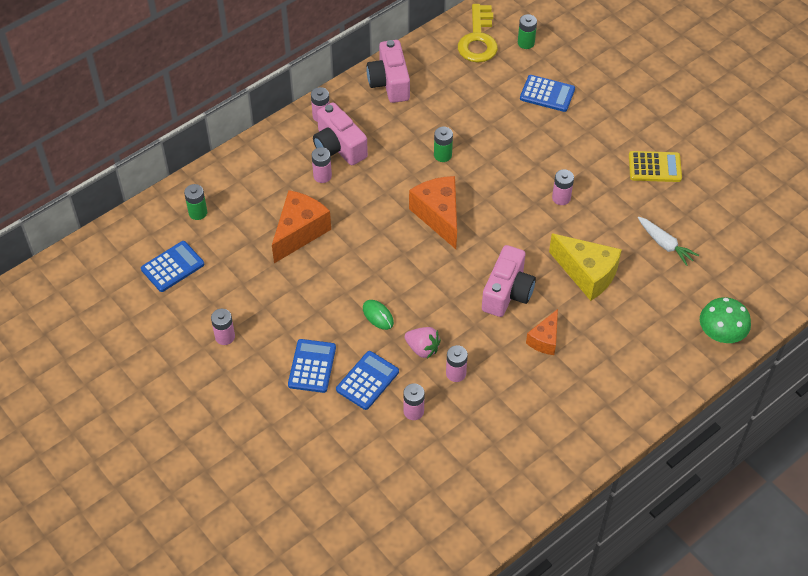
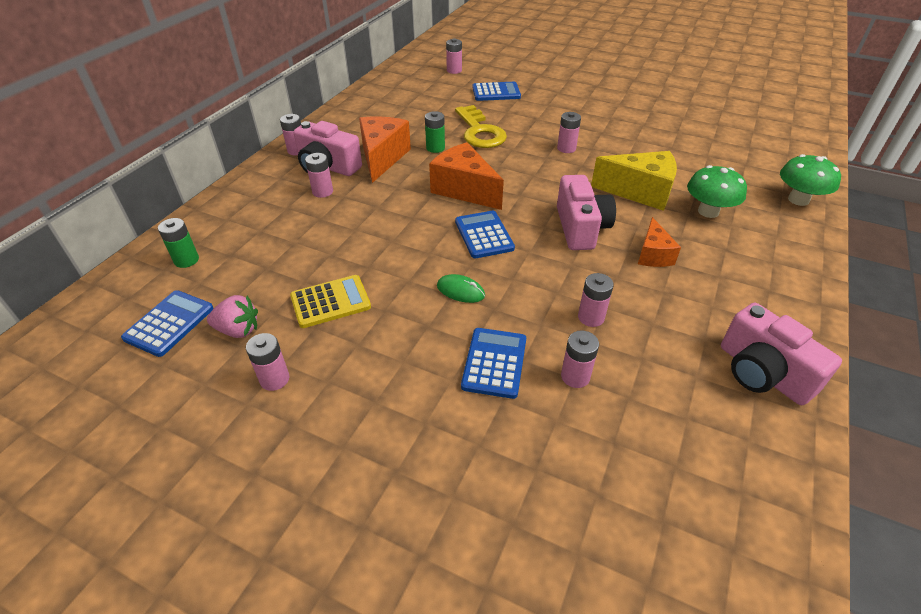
camera: 25 degrees left, 10 degrees down
(299, 232) = (322, 243): orange cheese -> orange cheese (382, 157)
(312, 366) = (413, 372): blue calculator -> blue calculator (484, 235)
(389, 82) = (352, 115): pink camera -> pink camera (762, 373)
(422, 348) = (534, 306): pink strawberry -> pink strawberry (238, 330)
(478, 39) = (413, 76): yellow key -> yellow key (480, 132)
(526, 43) = (454, 70): green battery -> pink battery
(628, 316) = (708, 211): none -> green mushroom
(654, 167) = (622, 112): yellow calculator -> yellow calculator (330, 302)
(665, 244) = (683, 154): white carrot -> none

